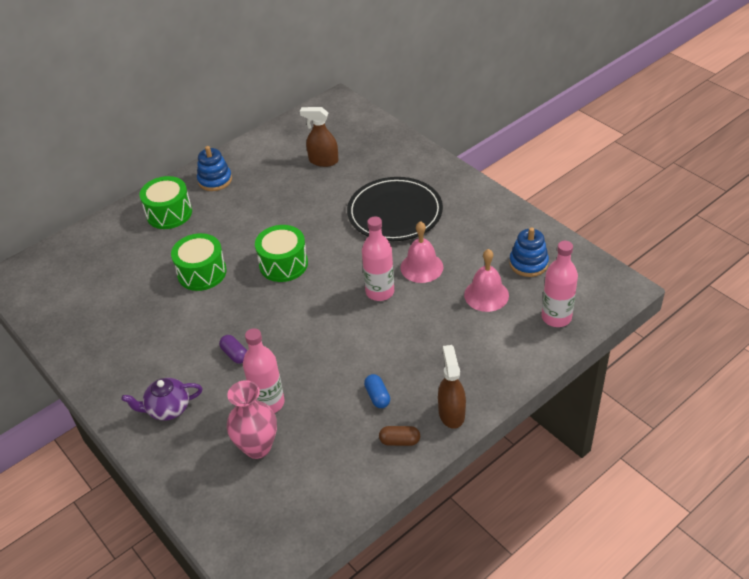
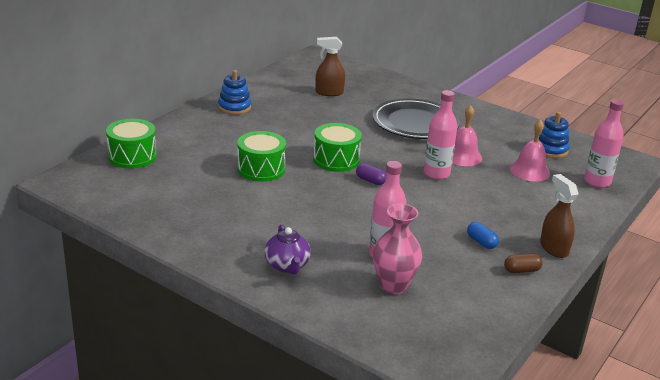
camera: 20 degrees left, 15 degrees down
(168, 409) = (287, 266): purple teapot -> purple teapot turned 75 degrees counterclockwise
(169, 213) = (203, 130): green drum -> green drum (132, 156)
(235, 354) = (329, 223): purple capsule -> purple capsule (370, 180)

